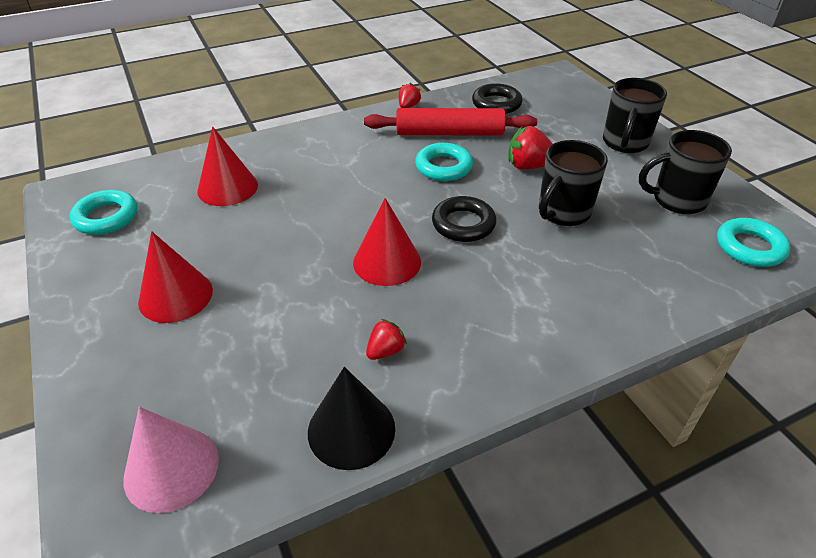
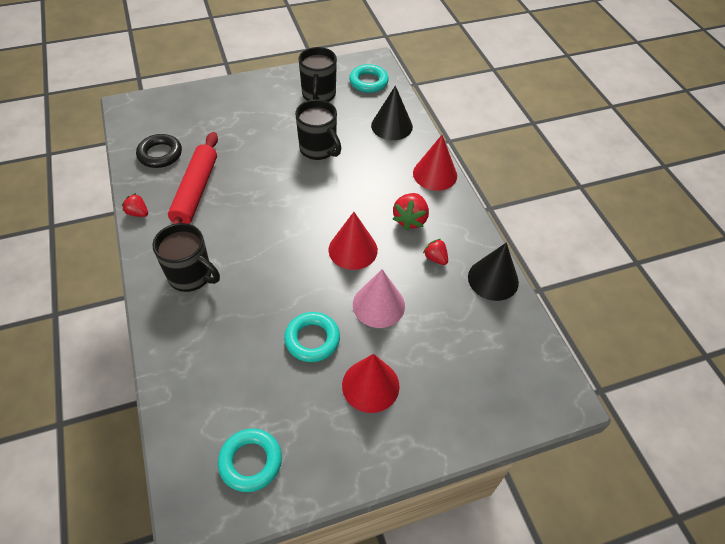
camera: 85 degrees left, 10 degrees up
(171, 468) = (520, 370): pink cone -> pink cone (378, 305)
(227, 188) = (230, 358): red cone -> red cone (435, 174)
(443, 167) = (245, 202): turquoise ring -> turquoise ring (312, 339)
(463, 224) = (320, 202): black ring -> none
(528, 166) = (259, 154): red strawberry -> red strawberry (410, 219)
(625, 143) = (246, 99): black mug -> black mug (191, 276)
(658, 282) = (391, 126): none -> black cone

